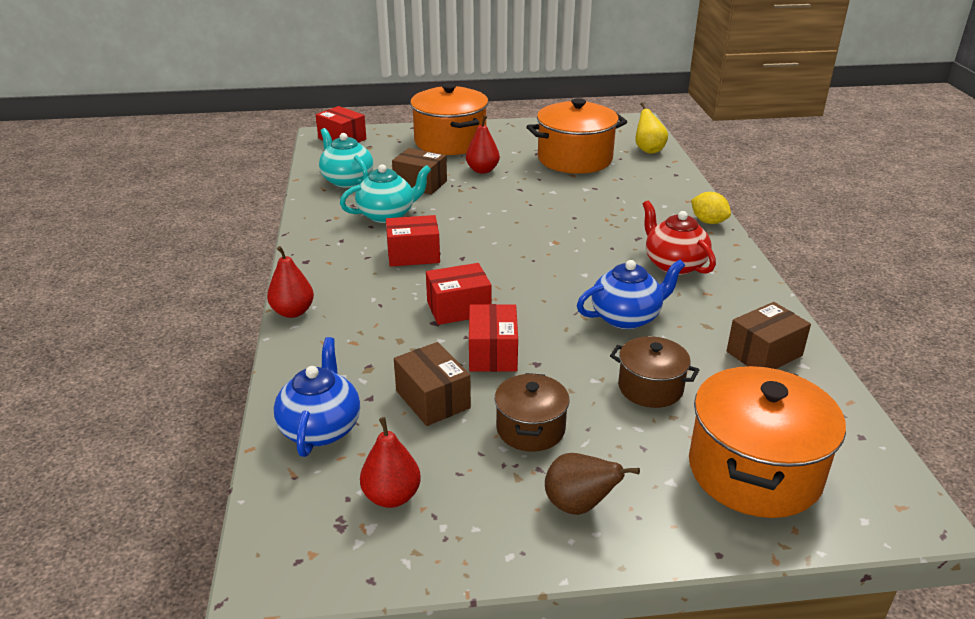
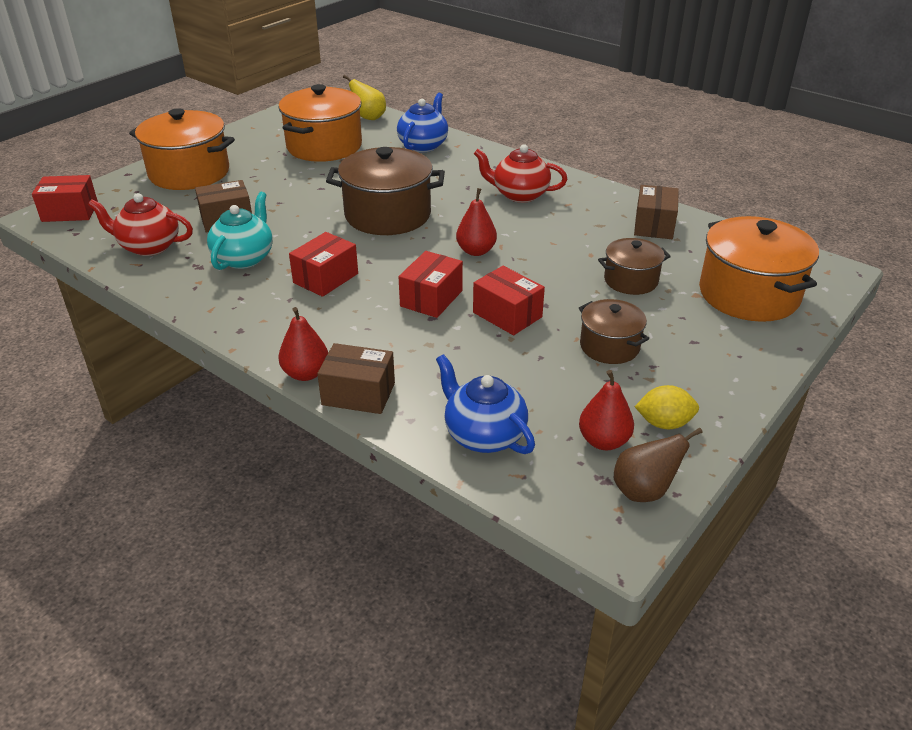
camera: 45 degrees left, 5 degrees up
(347, 180) = (149, 246): turquoise teapot -> red teapot
(432, 399) = (522, 368): brown box -> brown box (358, 394)
(482, 170) = (263, 185): red pear -> red pear (476, 251)
(534, 231) = (388, 215): none -> brown pot
(579, 505) = (705, 371): brown pear -> brown pear (644, 491)
(626, 317) = (548, 244): blue teapot -> blue teapot (423, 145)
(708, 221) = (493, 155): yellow lemon -> yellow lemon (664, 423)

